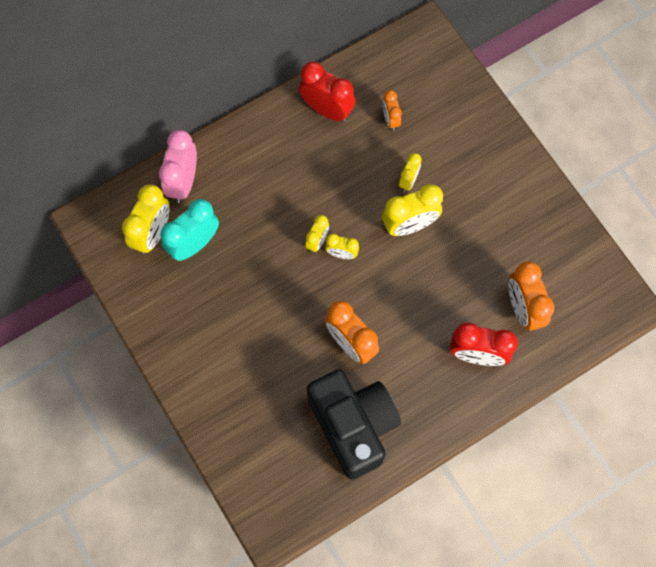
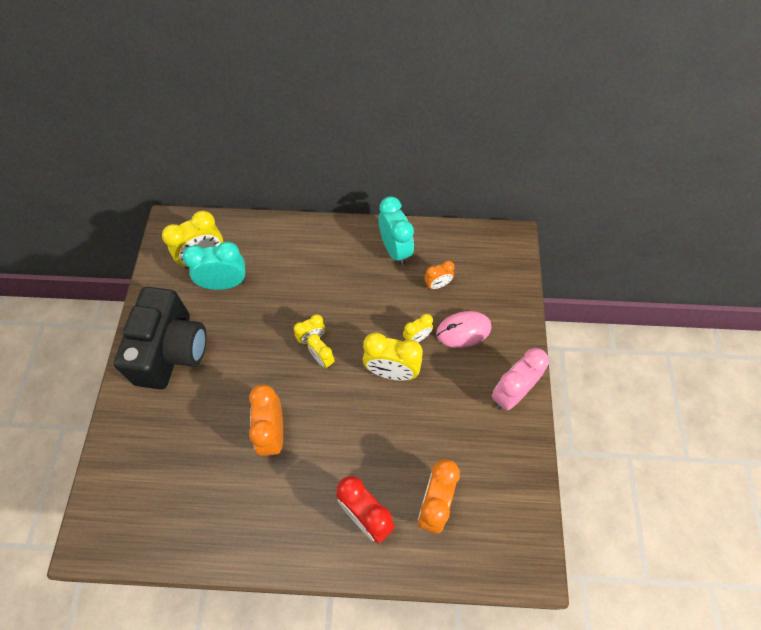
camera: 35 degrees right, 10 degrees down
(183, 182) = (254, 238): pink clock -> pink clock (511, 393)
(327, 109) = (395, 250): red clock -> turquoise clock
(353, 425) = (220, 503): black camera -> black camera (171, 350)
(390, 119) = (437, 285): orange clock -> orange clock turned 135 degrees counterclockwise
(443, 148) = (463, 330): none -> pink mouse

